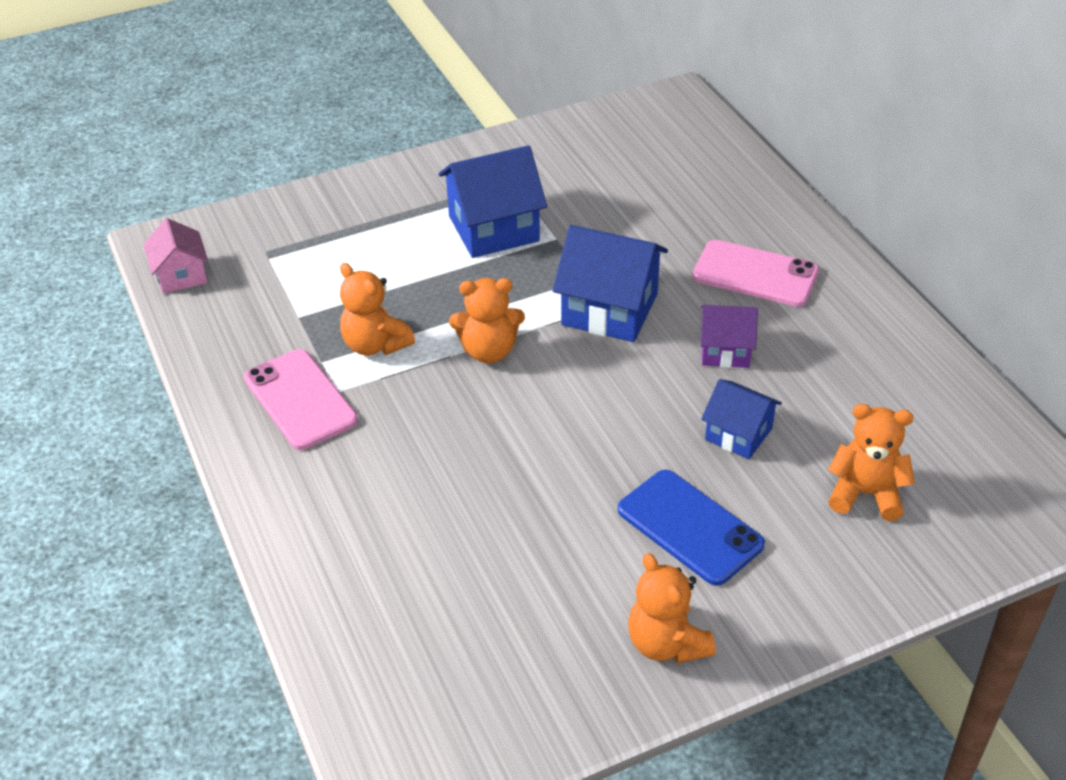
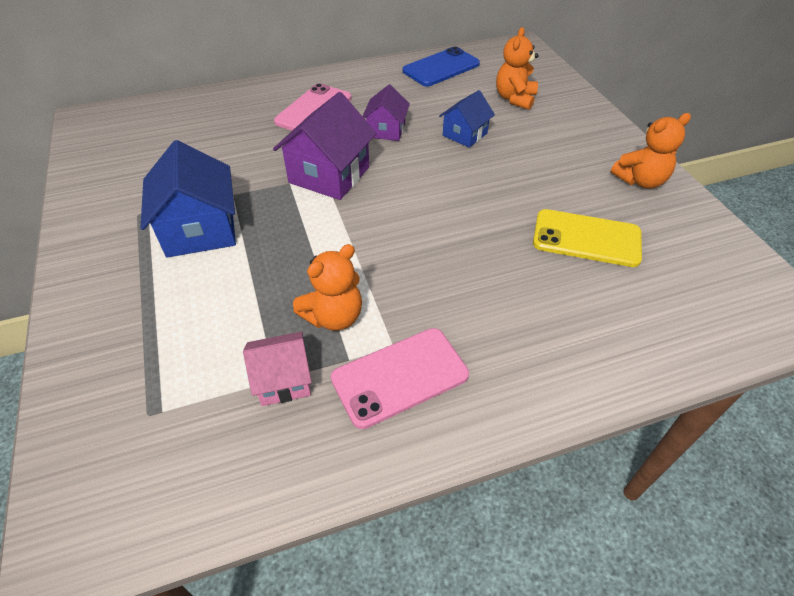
camera: 85 degrees left, 5 degrees up
(181, 275) = (151, 512): pink house -> pink house (283, 380)
(489, 351) = (360, 242): orange teddy bear -> none
(521, 563) = (586, 238): none -> yellow phone
(609, 309) = (329, 175): blue house -> purple house
(690, 527) = (545, 162): blue phone -> blue phone (441, 67)

